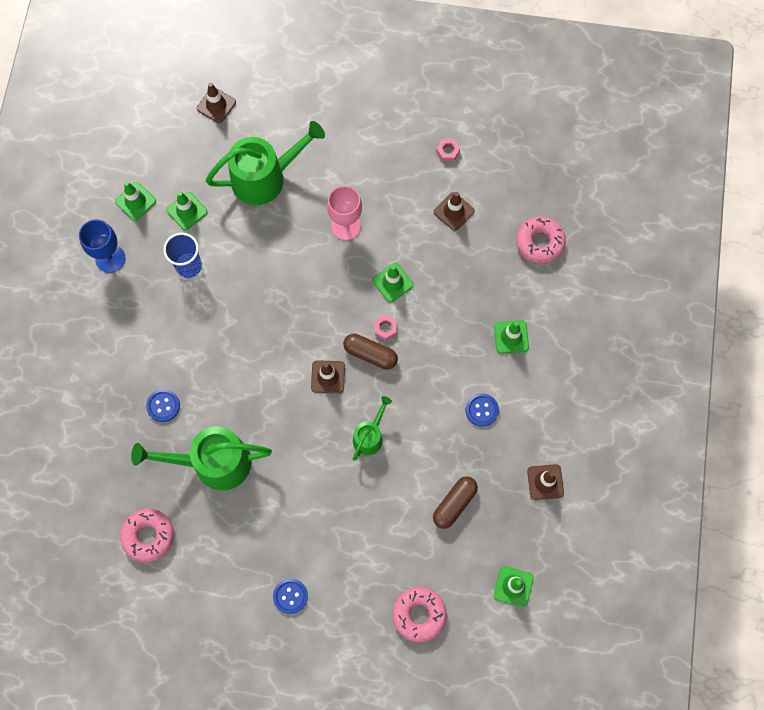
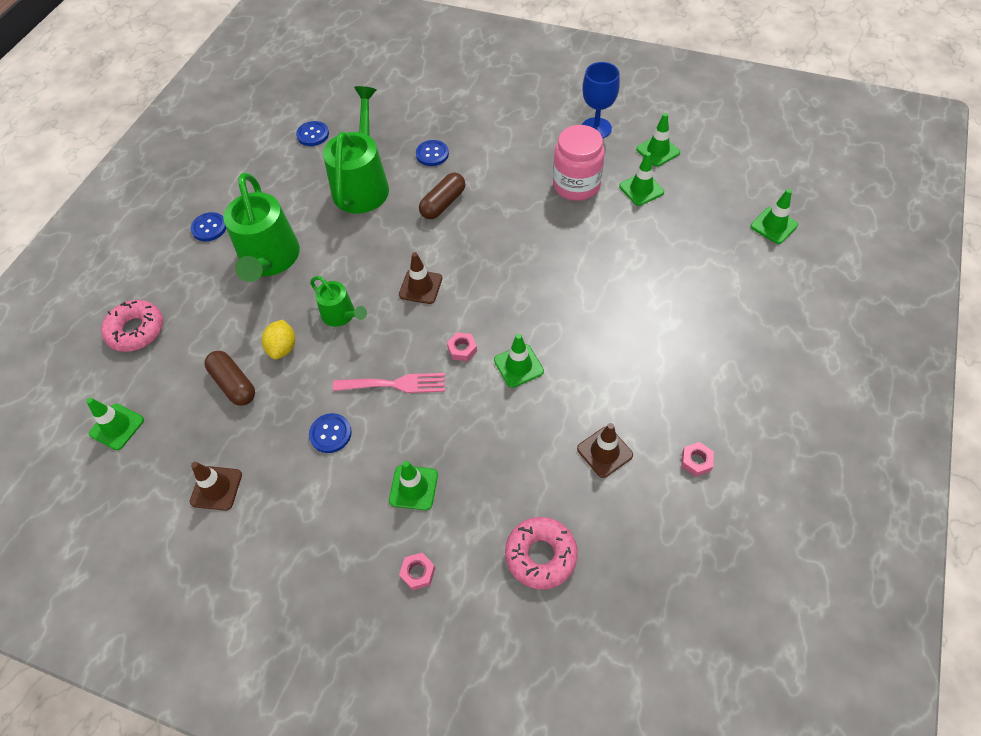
camera: 105 degrees right, 15 degrees down
(148, 536) = (313, 135): pink donut -> blue button
(189, 266) = (576, 185): blue cup -> pink jar
(216, 105) = (773, 226): brown traffic cone -> green traffic cone
(265, 177) = (675, 259): green watering can -> green watering can (269, 259)
(346, 226) = (601, 329): pink goblet -> none
(370, 354) = (435, 330): brown capsule -> brown capsule (443, 203)
(412, 475) = (283, 348): none -> yellow lemon
(428, 373) = (395, 384): none -> pink fork
(571, 319) = (418, 573): none -> pink nut

